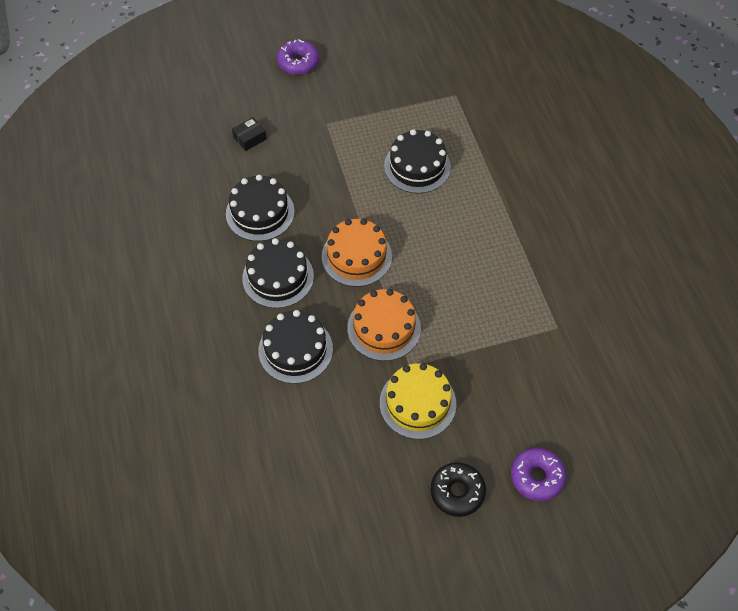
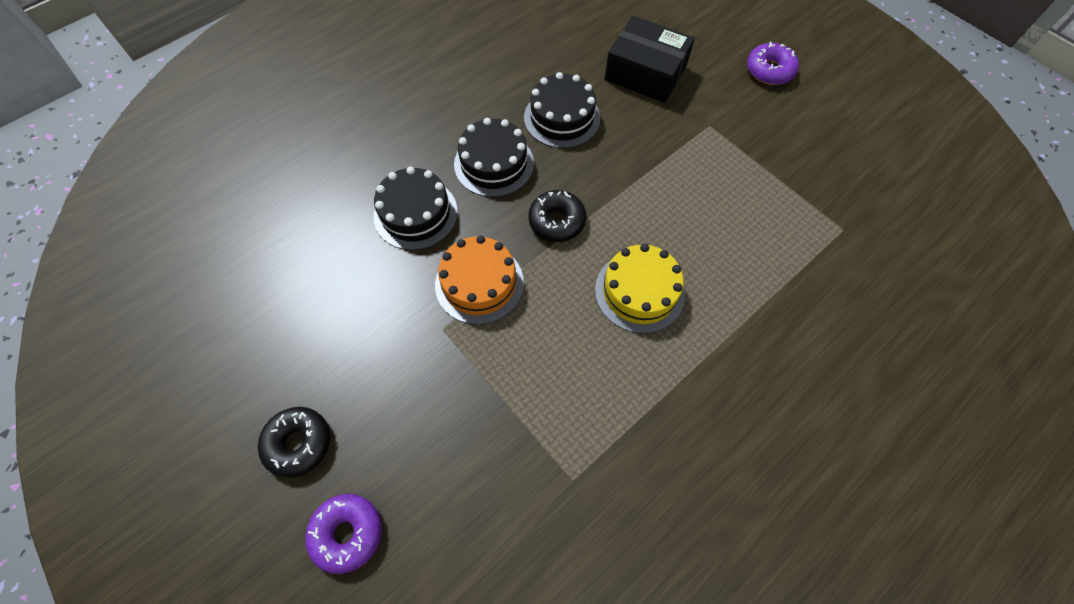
camera: 65 degrees right, 5 degrees up
(250, 138) = (645, 73): black box -> black box, size x2.28
(356, 256) = (557, 221): orange cake -> black donut
(417, 166) = (712, 231): black cake -> none
(417, 403) = (398, 355): yellow cake -> yellow cake (639, 292)

